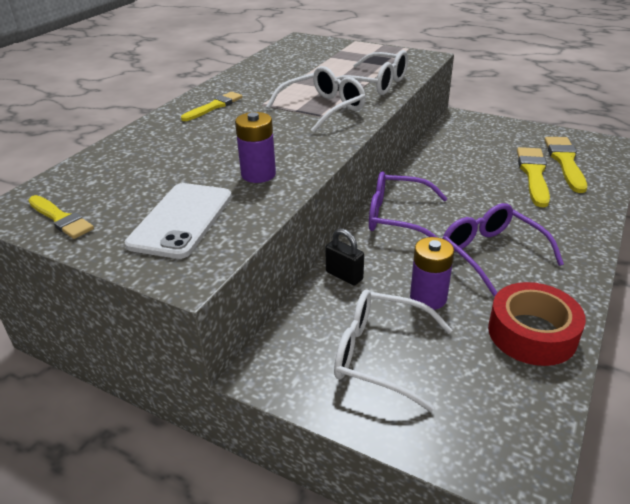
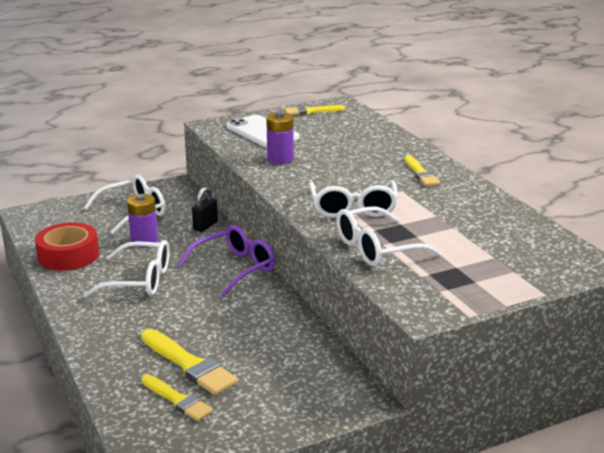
camera: 125 degrees right, 10 degrees down
(344, 276) = (205, 226): black padlock -> black padlock turned 45 degrees counterclockwise
(491, 254) = (139, 280): purple glasses -> white glasses
(565, 162) = (177, 400): yellow brush -> yellow brush, size x0.66

